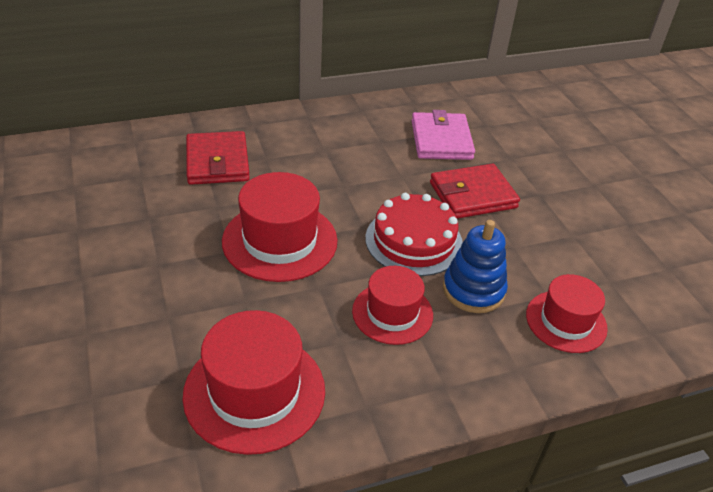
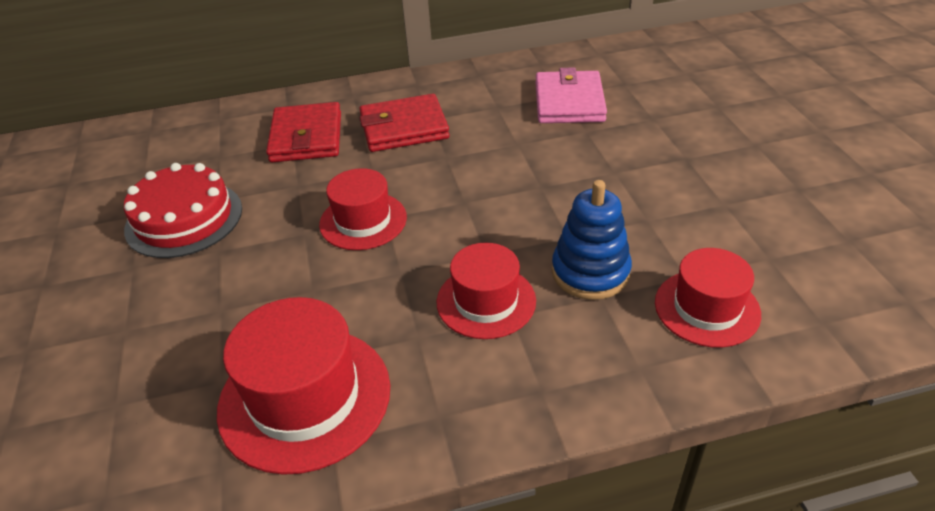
camera: 10 degrees right, 0 degrees up
(280, 241) = (363, 221): red hat -> red hat, size x0.65
(414, 241) = (522, 216): red cake -> red cake (184, 218)
(472, 195) = (601, 162): red wallet -> red wallet (404, 128)

